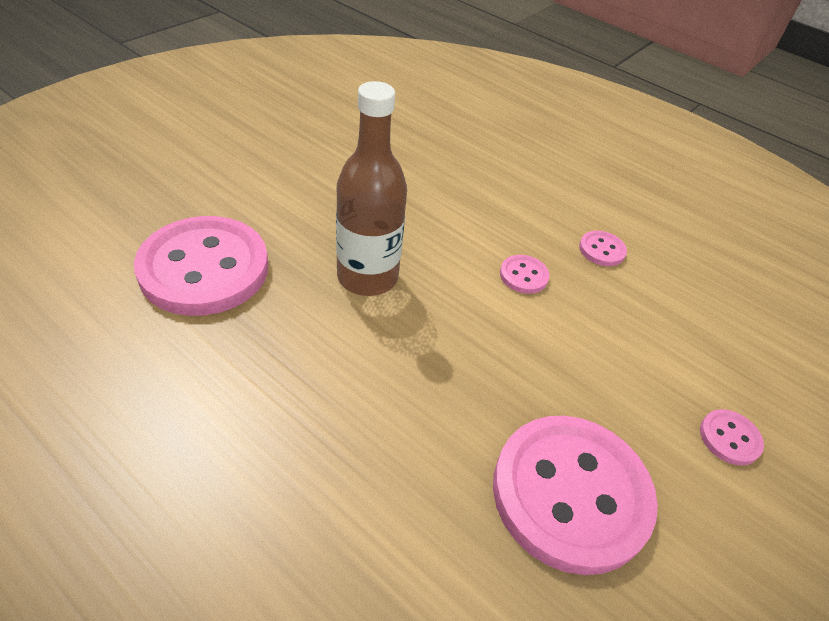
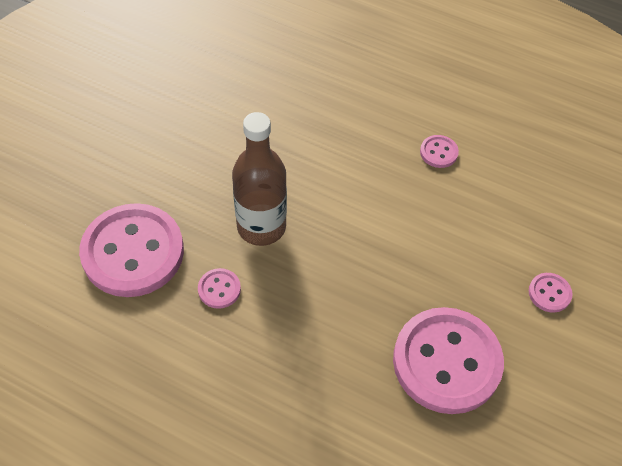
camera: 10 degrees left, 10 degrees up
(523, 276) = (381, 194): pink button -> pink button (219, 289)

